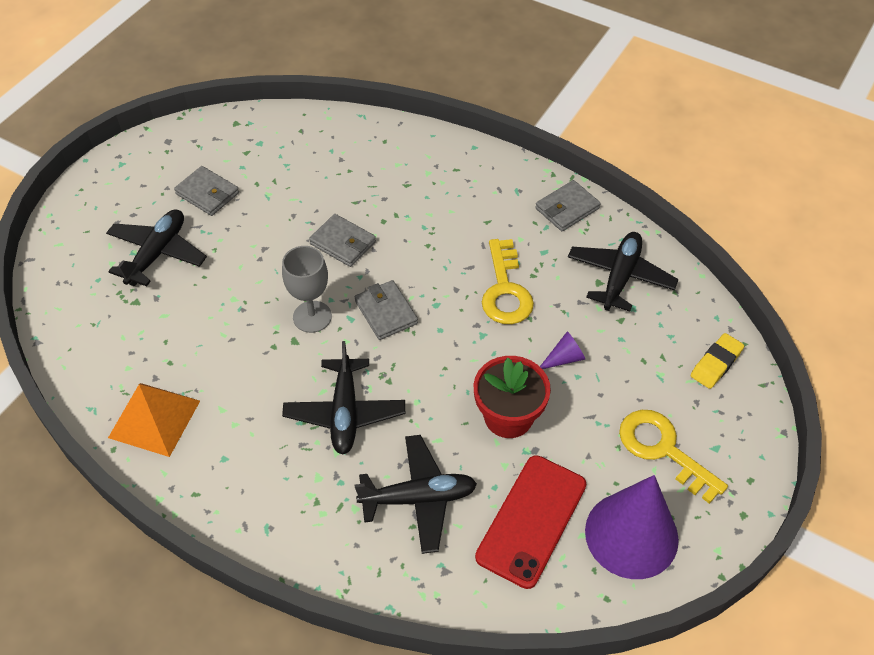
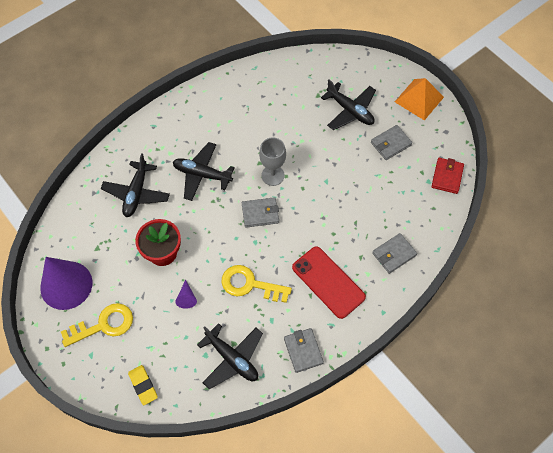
camera: 110 degrees right, 10 degrees up
(154, 419) = (237, 92): orange pyramid -> orange pyramid (419, 99)
(245, 126) = (447, 177): none -> red wallet
(343, 243) = (323, 206): grey wallet -> grey wallet (394, 254)
(531, 520) = (98, 240): red phone -> red phone (328, 282)

